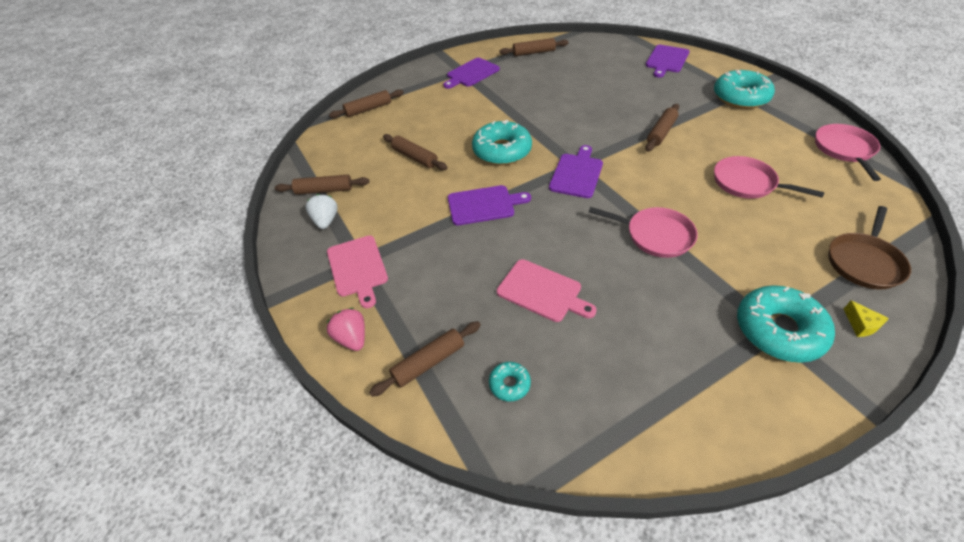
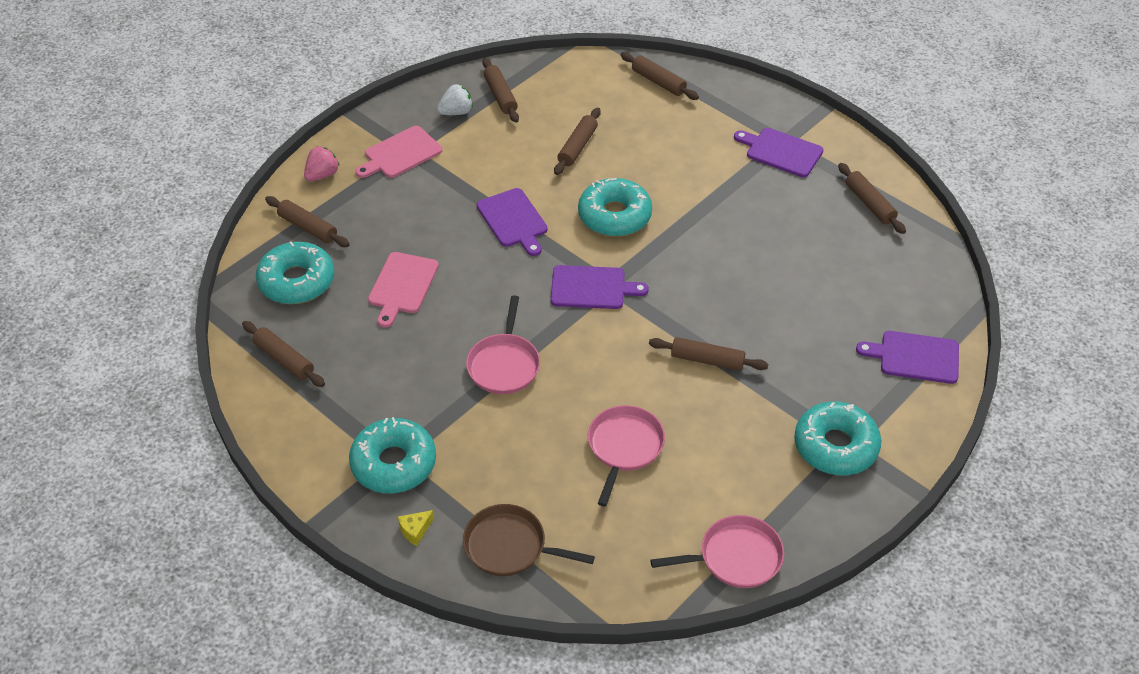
camera: 70 degrees right, 0 degrees up
(509, 384) = (297, 281): turquoise donut -> turquoise donut, size x2.14
(629, 412) = (284, 359): none -> brown rolling pin

